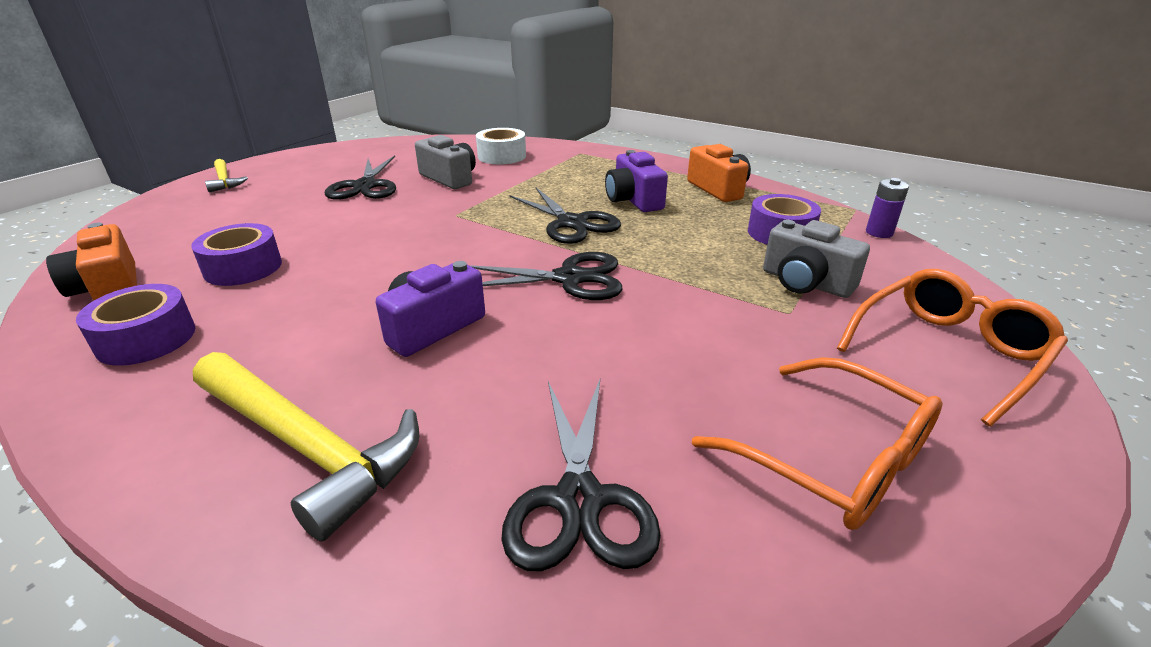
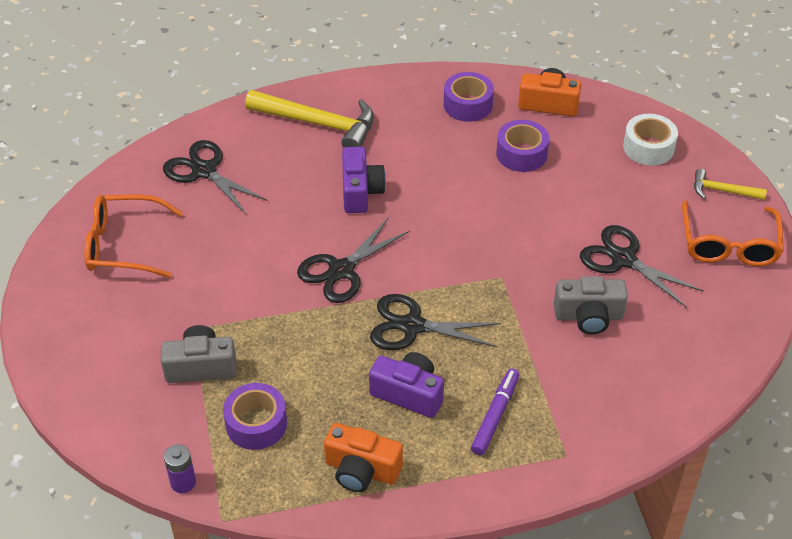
camera: 135 degrees right, 15 degrees up
(308, 447) = (319, 124): yellow hammer -> yellow hammer turned 150 degrees counterclockwise
(502, 156) = (617, 387): white tape -> white tape (648, 147)
(592, 174) = (495, 415): none -> purple marker
(948, 352) = (93, 352): orange glasses -> orange glasses (729, 245)

